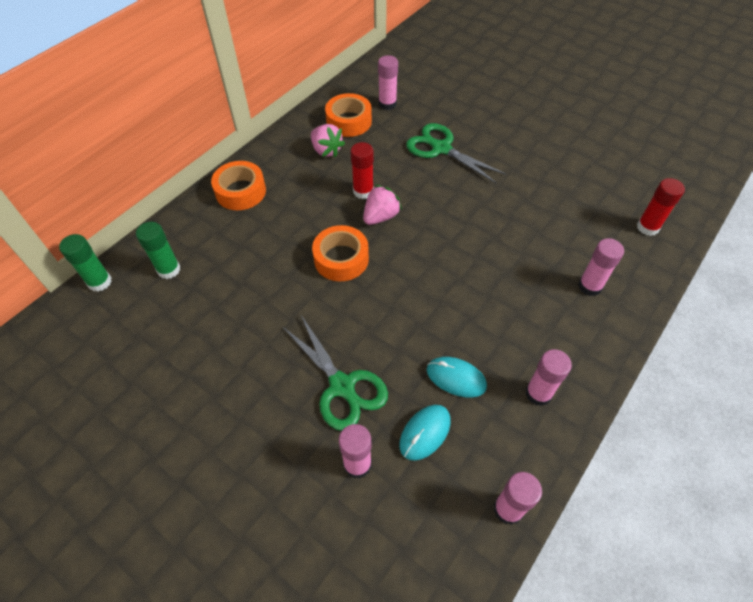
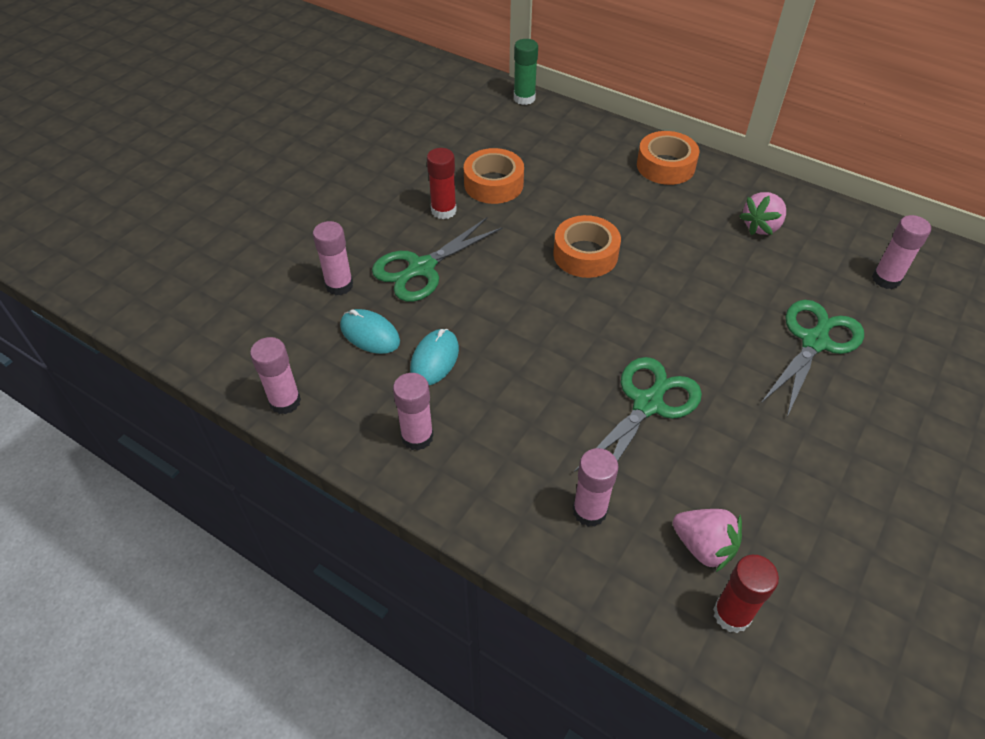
camera: 85 degrees right, 5 degrees down
(169, 269) = (546, 135): green glue stick -> none
(349, 121) = (828, 242): orange tape -> orange tape (493, 184)
(363, 191) = (699, 265): red glue stick -> red glue stick (443, 211)
(380, 216) = (661, 284): pink strawberry -> pink strawberry (703, 546)
(497, 242) = (648, 403): none -> green scissors

